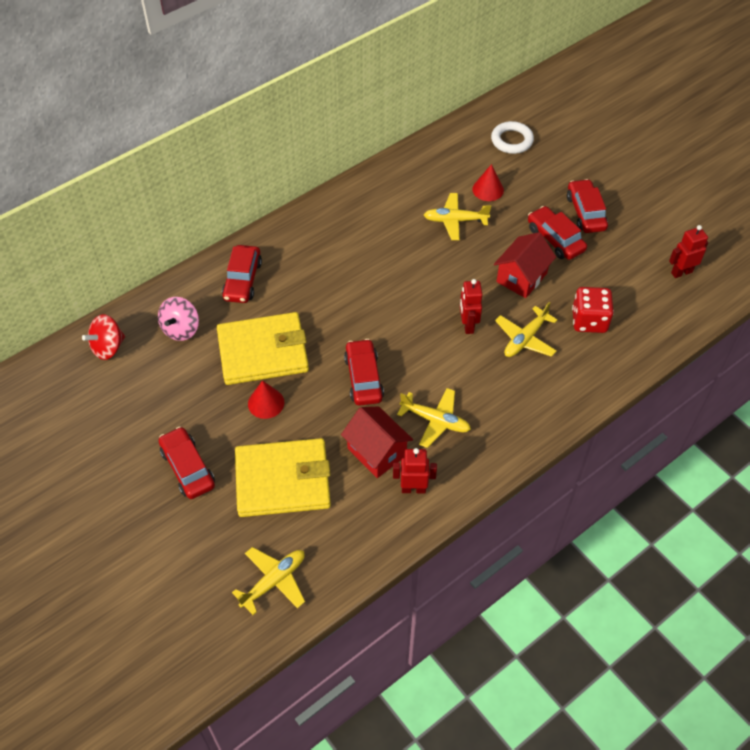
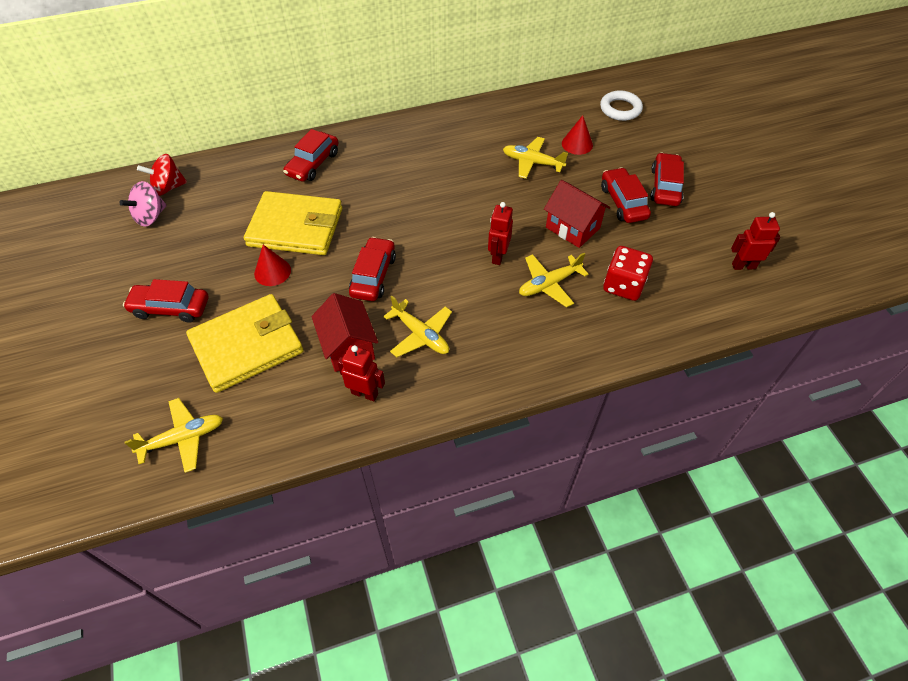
camera: 20 degrees right, 0 degrees up
(181, 329) = (237, 189): pink spinning top -> pink spinning top (150, 216)
(188, 468) = (170, 308): red car -> red car turned 75 degrees counterclockwise
(282, 480) = (247, 345): yellow wallet -> yellow wallet turned 45 degrees counterclockwise
(521, 277) = (572, 228): red house -> red house turned 75 degrees clockwise

